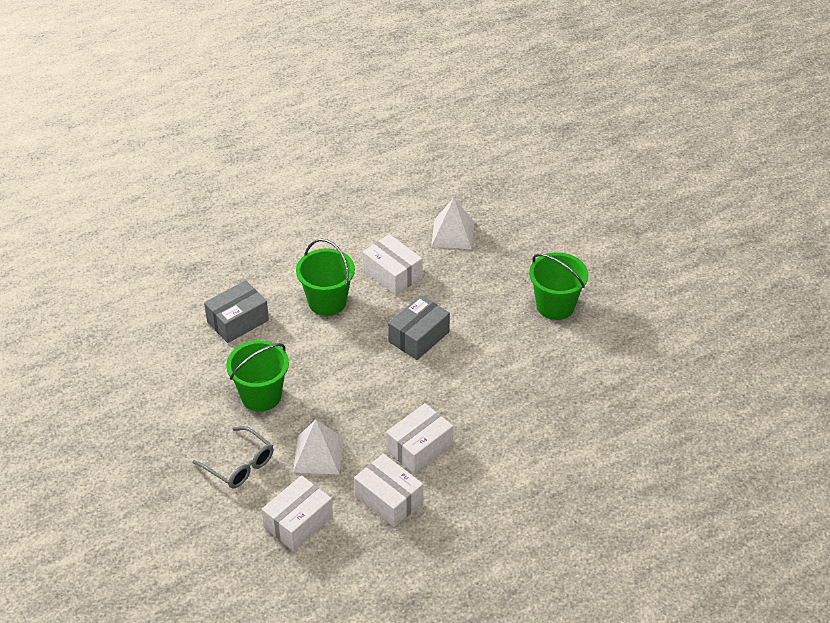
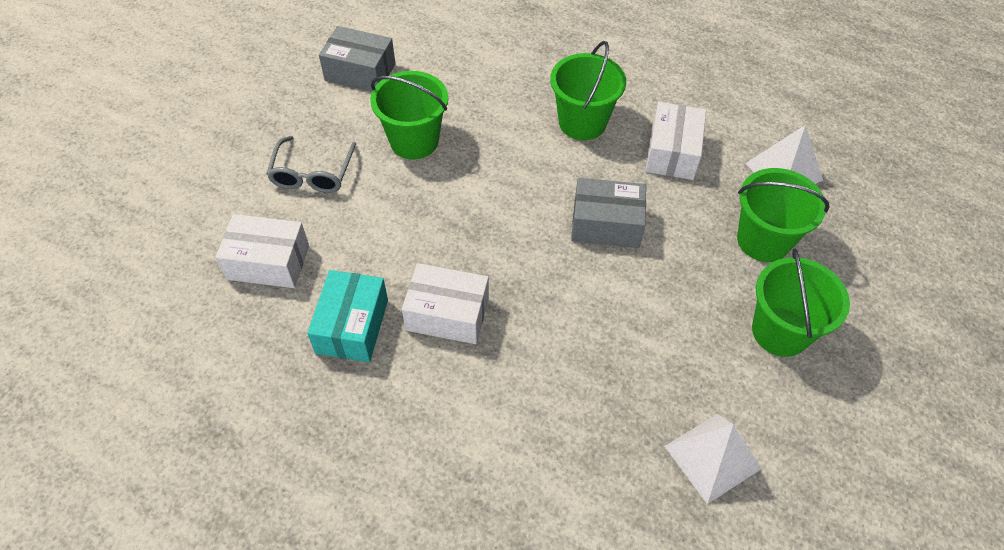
camera: 55 degrees right, 10 degrees up
(237, 321) = (494, 72): grey box -> grey box (360, 72)
(318, 455) = (371, 229): white pyramid -> white pyramid (712, 457)
(388, 499) = (352, 326): white box -> turquoise box
(492, 274) = (763, 240): none -> green bucket

